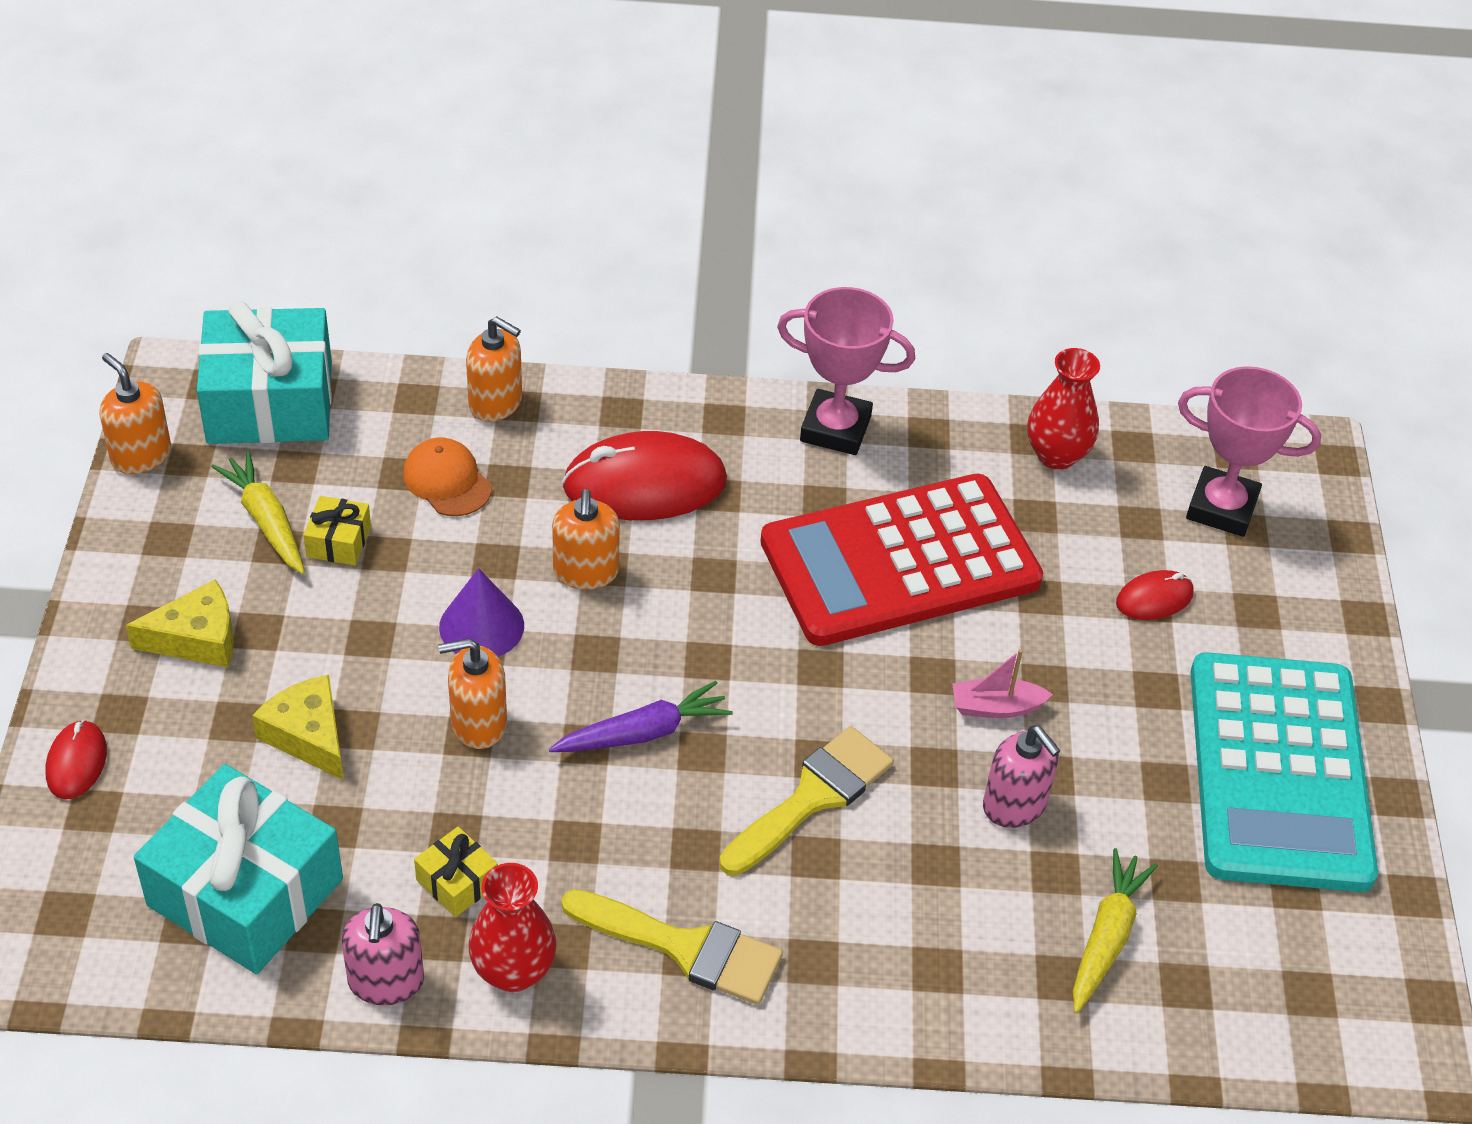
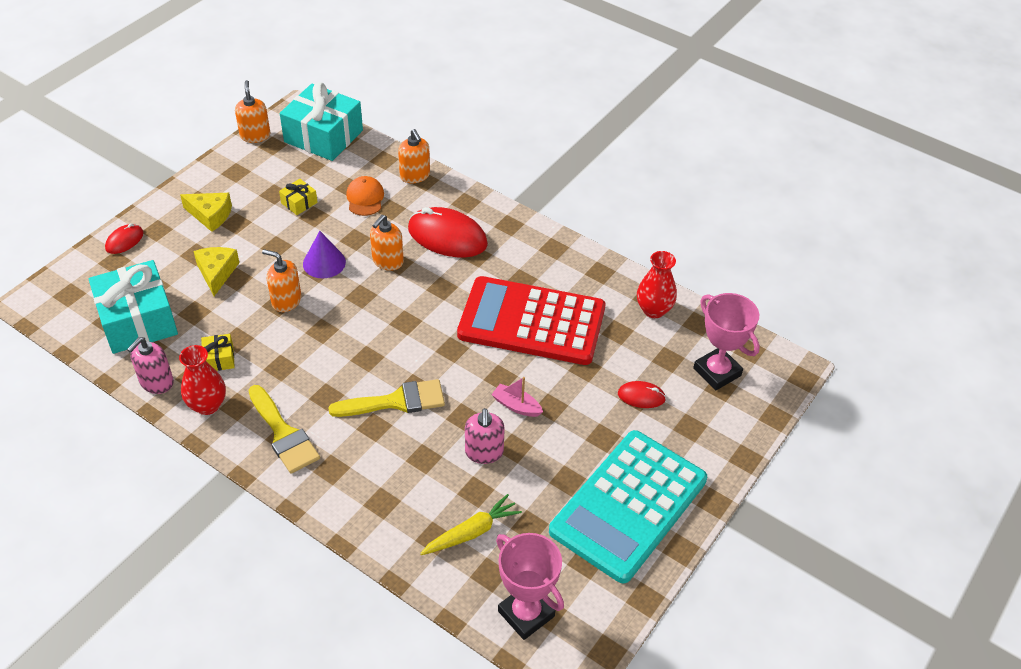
camera: 35 degrees right, 0 degrees up
(266, 521) = (278, 182): yellow carrot -> none
(643, 733) = (349, 338): purple carrot -> none
(835, 429) = (556, 251): pink trophy -> pink trophy (526, 614)

